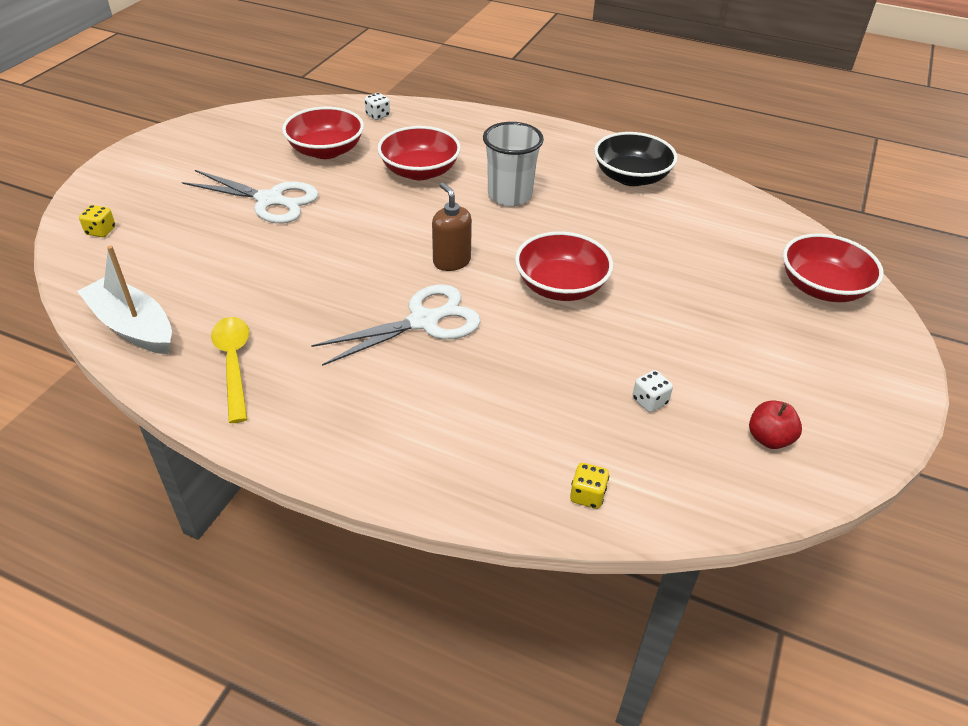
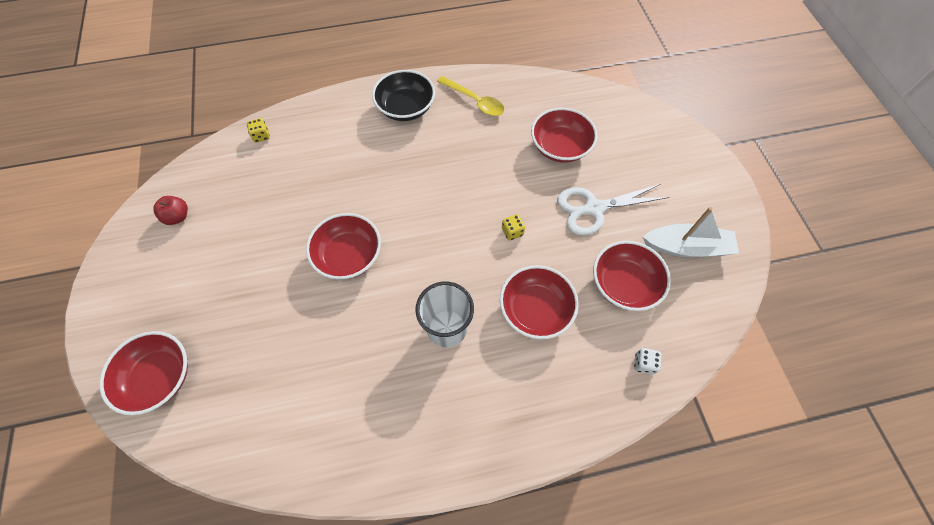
camera: 145 degrees right, 20 degrees up
(101, 231) = (644, 125): yellow dice -> yellow dice (512, 232)
(133, 326) = (543, 90): white boat -> white boat (686, 247)
(217, 260) = (560, 147): none -> red bowl
(424, 321) = (408, 179): white scissors -> none
(451, 261) = (432, 232): brown soap dispenser -> none
(631, 177) = (366, 430): black bowl -> black bowl (406, 108)
(649, 401) = (252, 202): white dice -> none

